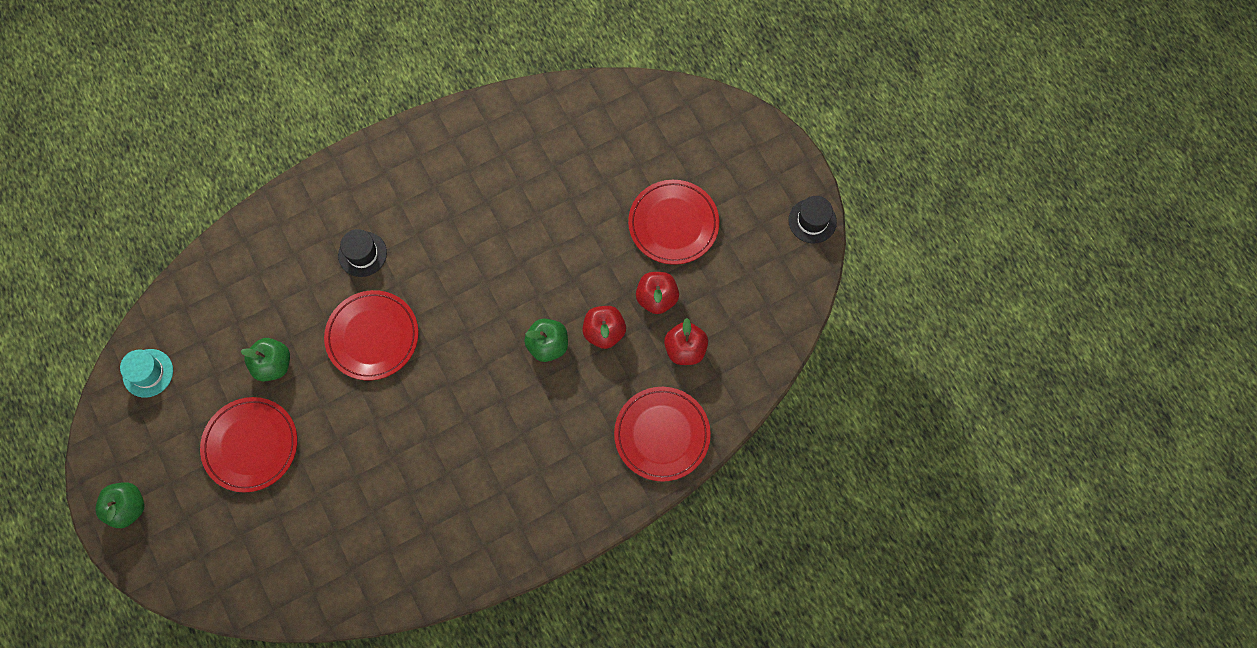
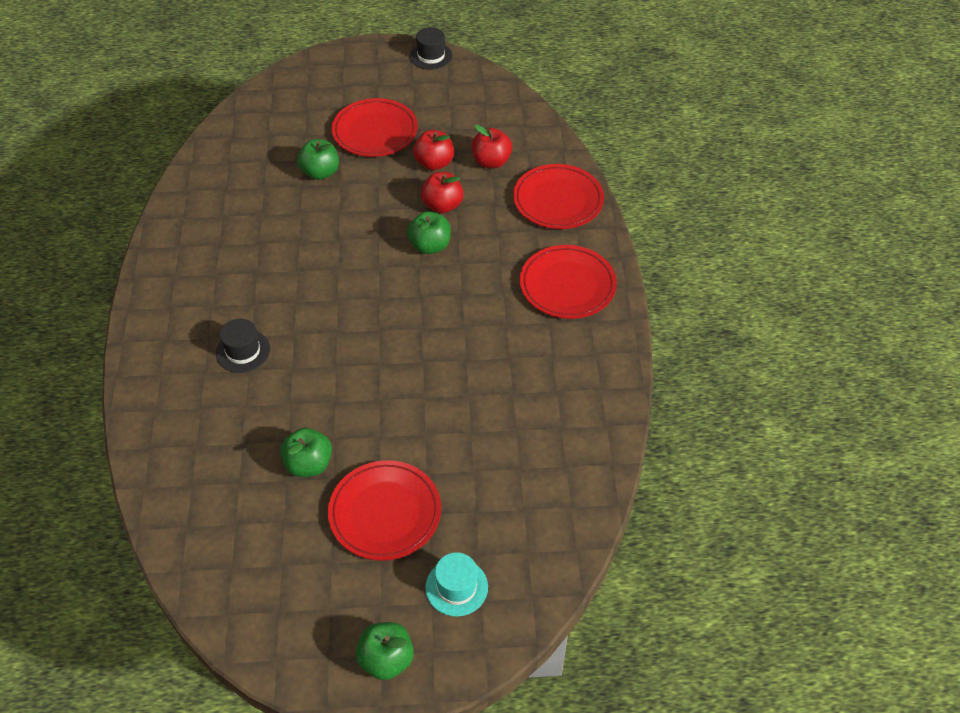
camera: 65 degrees left, 20 degrees down
(148, 373) = (239, 588): turquoise hat -> turquoise hat (456, 587)
(372, 337) = (335, 371): red plate -> red plate (567, 285)
(595, 204) = (320, 172): none -> green apple

